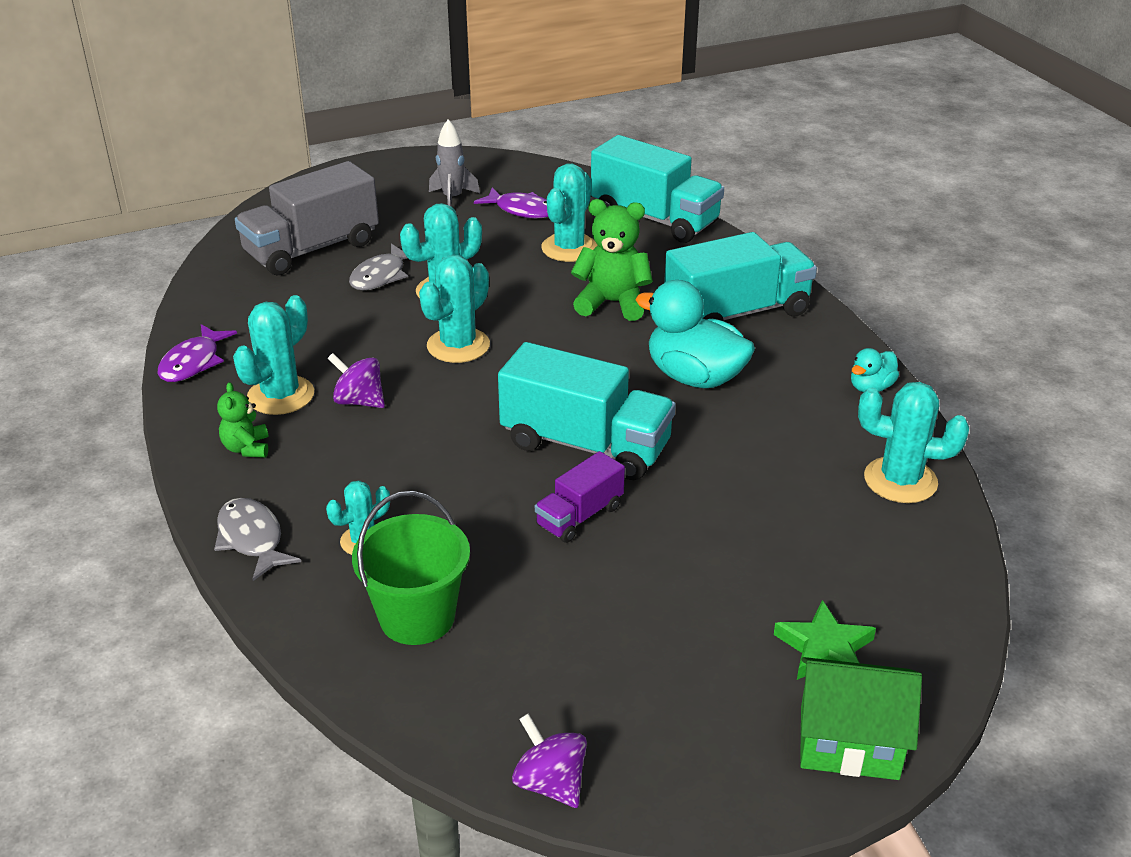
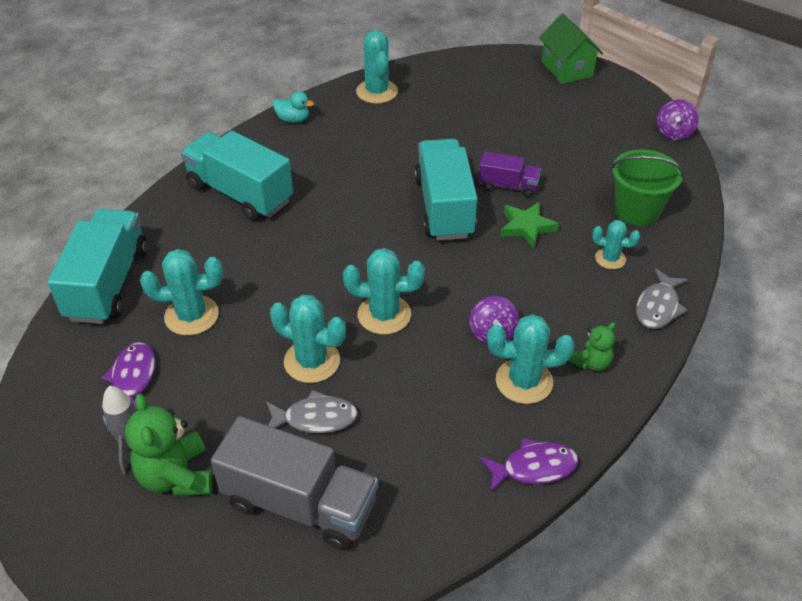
camera: 120 degrees left, 10 degrees up
(612, 303) = (266, 257): green teddy bear -> green teddy bear (176, 476)
(694, 377) = (335, 188): turquoise duck -> none
(825, 649) = (521, 86): green star -> green star (526, 227)

